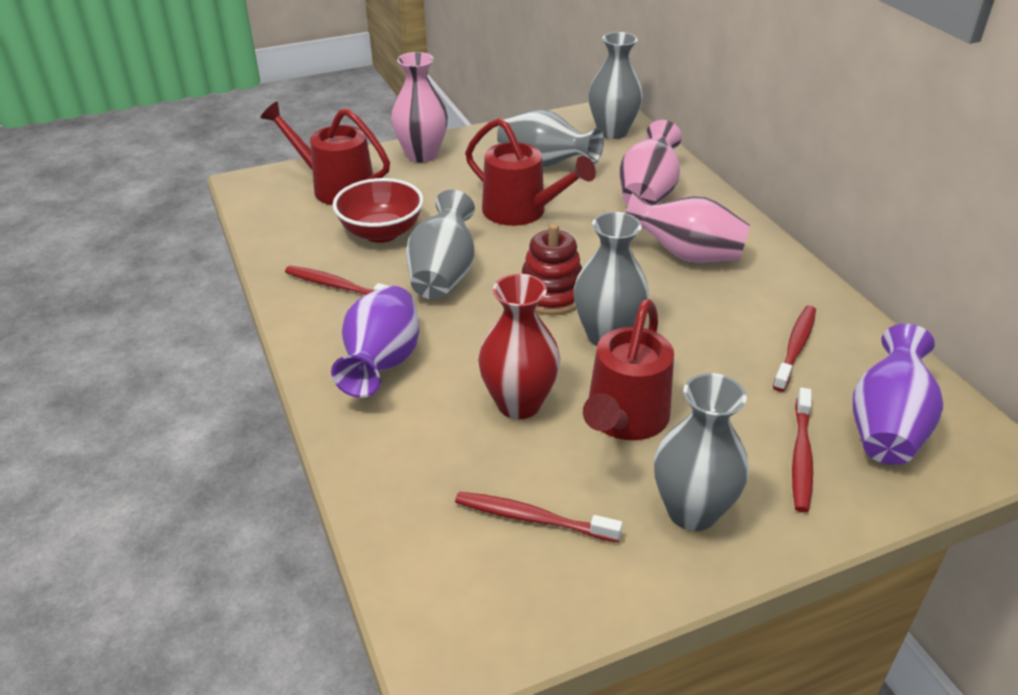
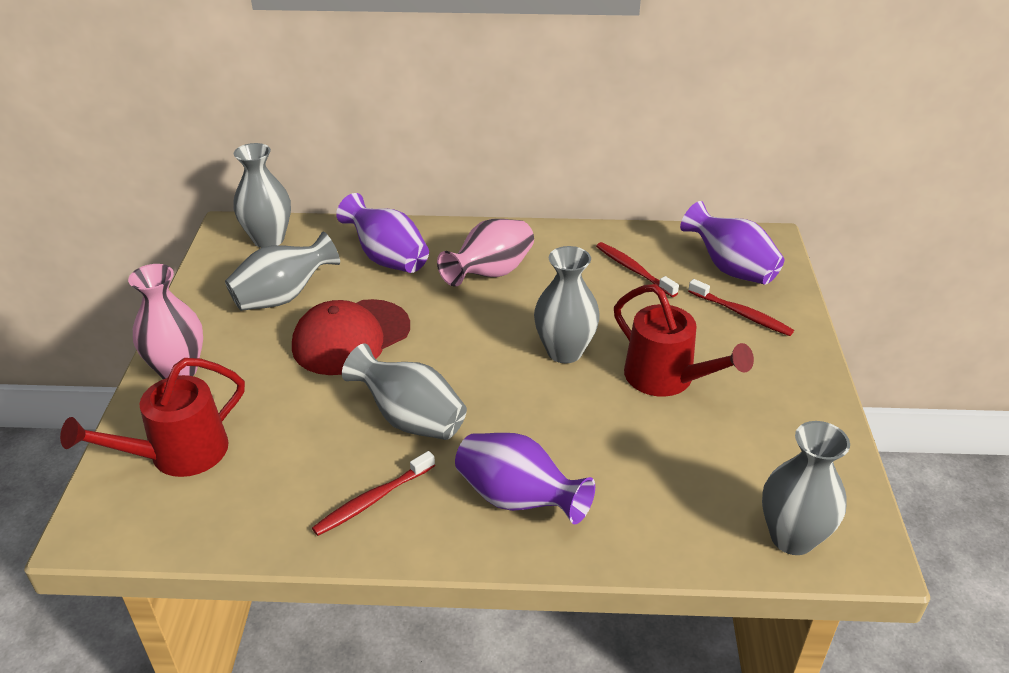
camera: 65 degrees left, 0 degrees up
(381, 233) = (302, 442): red bowl -> none
(519, 404) = (619, 428): red vase -> none
(522, 212) = (351, 337): red watering can -> red cap
(532, 518) = (749, 463): red toothbrush -> none
(551, 295) = (490, 363): red stacking toy -> none
(648, 194) = (387, 258): pink vase -> purple vase
(692, 511) = (772, 381): grey vase -> grey vase (792, 537)

